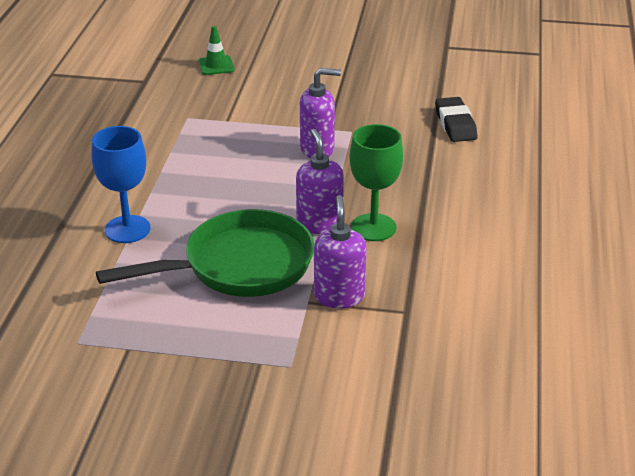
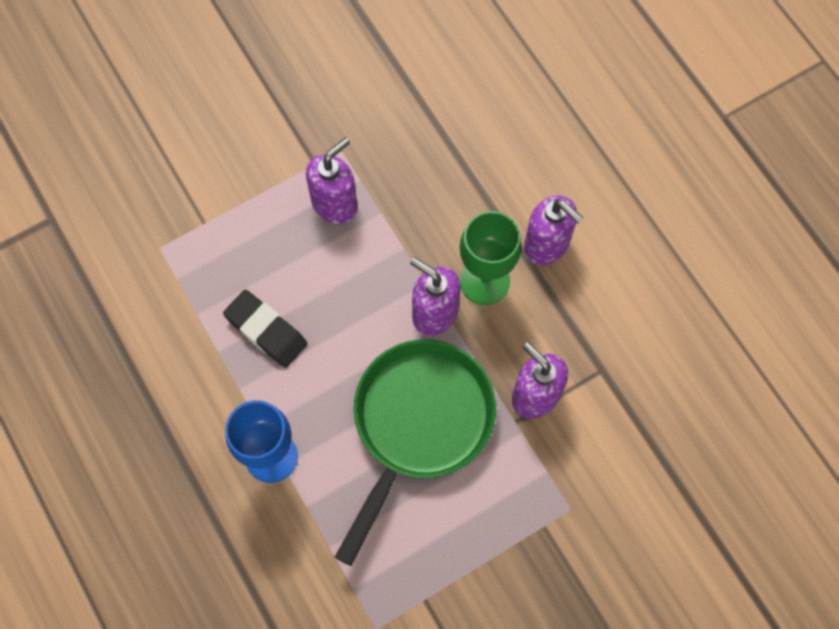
camera: 40 degrees left, 35 degrees up
(216, 66) = (101, 137): green traffic cone -> none
(441, 233) = (546, 245): none -> purple soap dispenser
(455, 124) = (427, 68): black eraser -> black eraser (266, 331)

